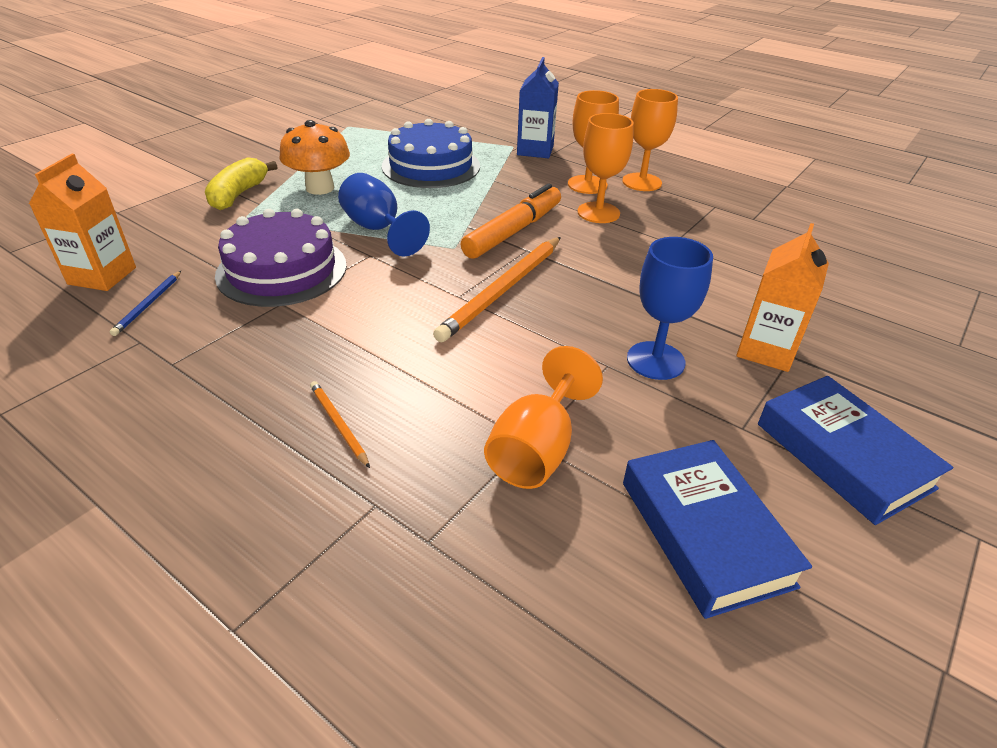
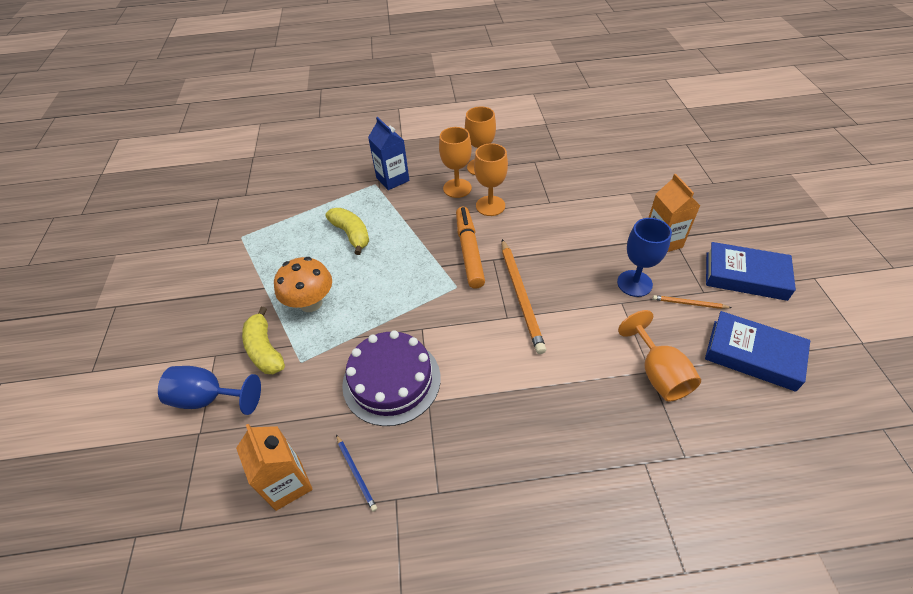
camera: 40 degrees left, 10 degrees up
(338, 424) = (571, 441): orange pencil -> orange pencil (689, 303)
(378, 229) = (398, 307): blue goblet -> blue goblet (209, 398)
(431, 166) = (351, 234): blue cake -> yellow banana

